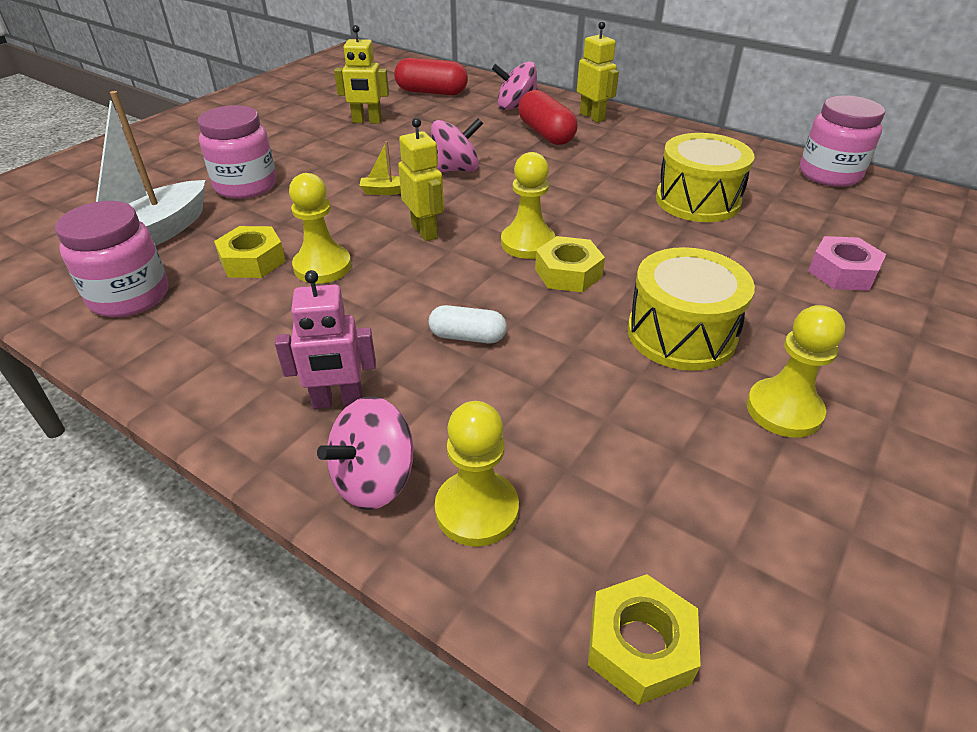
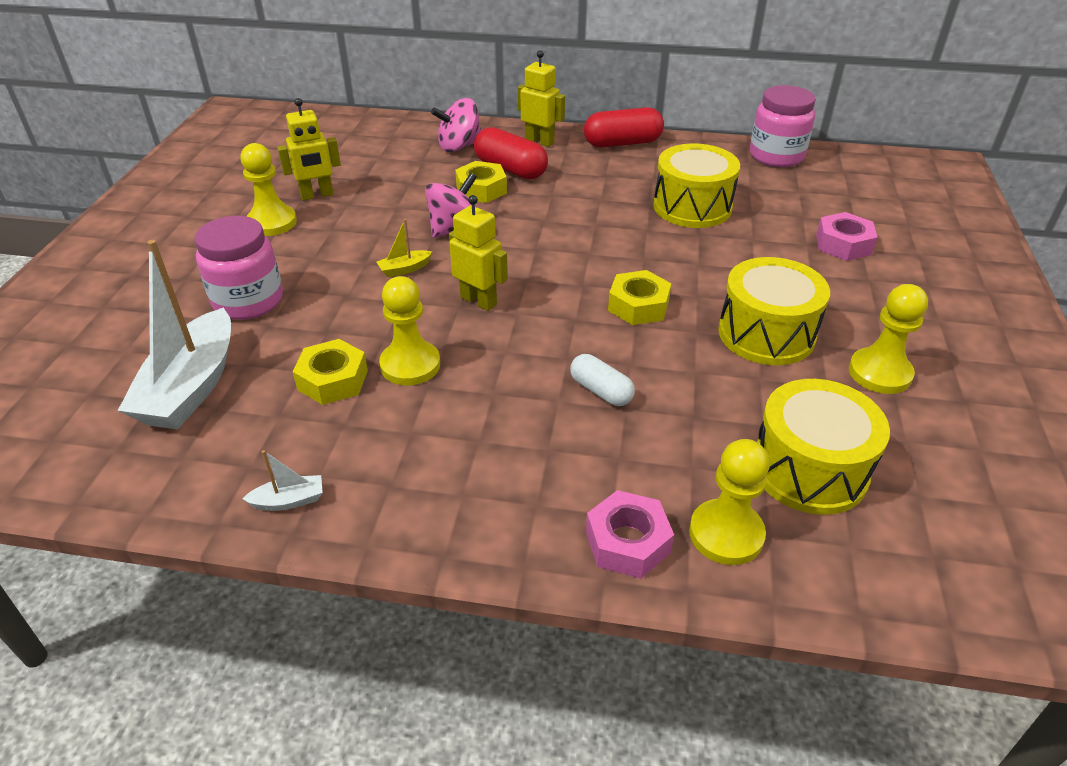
camera: 25 degrees left, 0 degrees up
(129, 296) = (234, 457): pink jar -> none
(136, 342) = (289, 501): none -> white boat
(337, 401) = (538, 487): pink robot -> none
(374, 480) = (627, 542): pink spinning top -> pink nut
(431, 92) = (358, 146): red capsule -> red capsule (622, 143)
(467, 337) = (601, 391): white capsule -> white capsule turned 60 degrees clockwise
(528, 243) = (582, 287): yellow pawn -> yellow pawn (272, 222)
(619, 480) = (809, 469): none -> yellow drum
(640, 646) = (910, 584): yellow nut -> yellow nut (481, 189)

